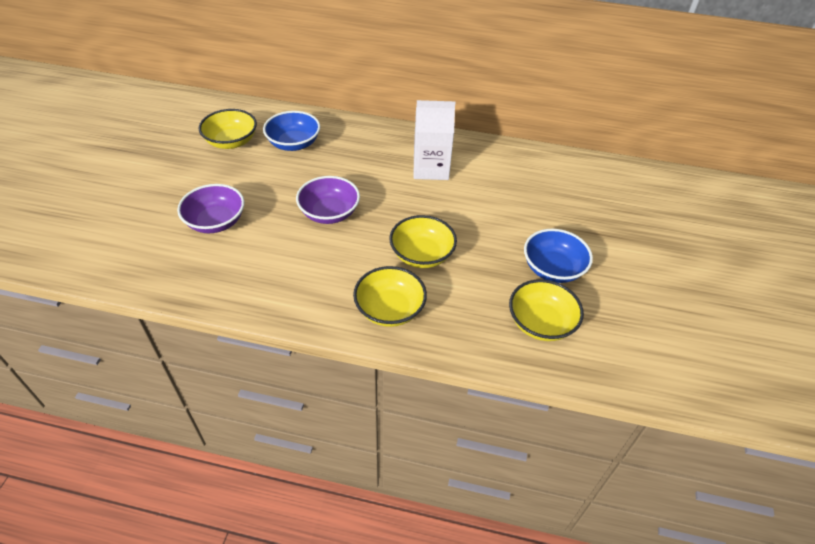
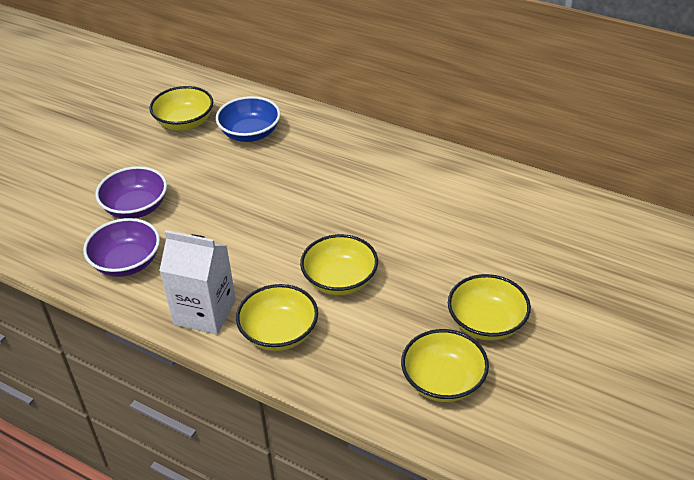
camera: 20 degrees right, 5 degrees down
(329, 213) = (257, 217): purple bowl -> purple bowl (127, 262)
(431, 168) = (393, 183): white carton -> white carton (205, 312)
(553, 268) = (486, 323): blue bowl -> yellow bowl

